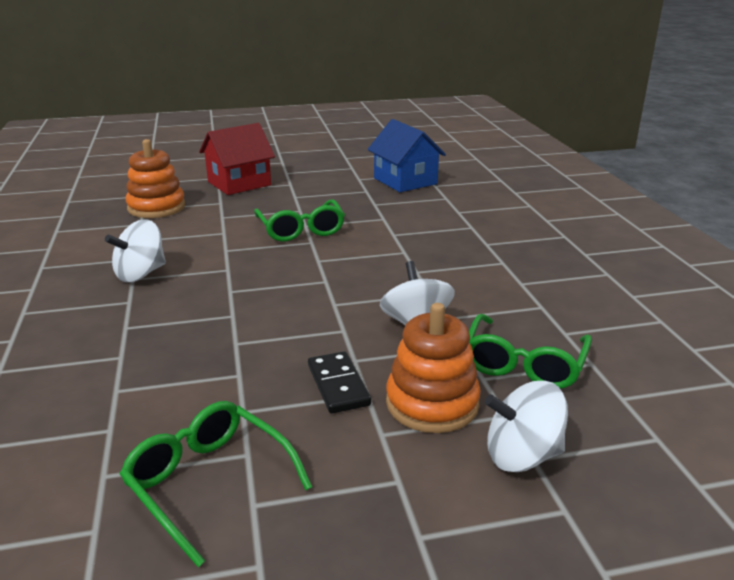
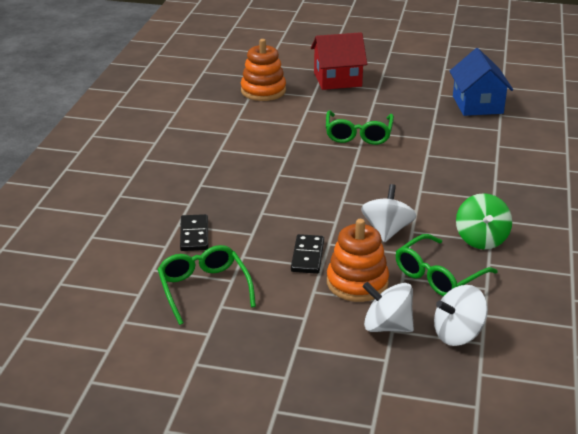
camera: 25 degrees right, 5 degrees up
(140, 274) = (226, 147): white spinning top -> white spinning top (458, 334)
(150, 399) = (194, 235): none -> black domino
(531, 307) = (481, 239): none -> green spinning top

